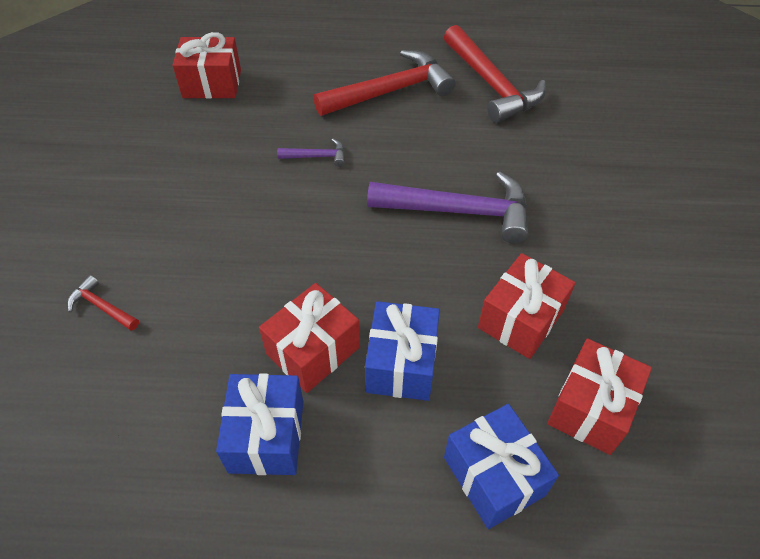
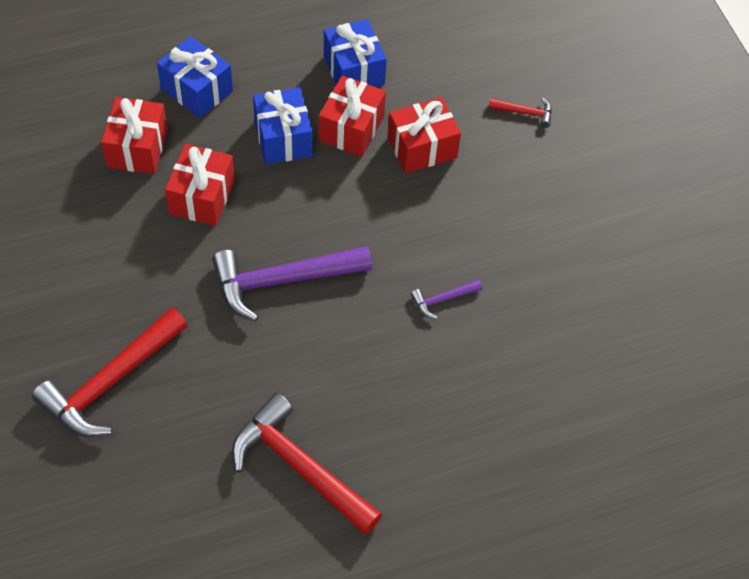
camera: 155 degrees right, 5 degrees up
(212, 84) = (609, 359): red gift -> red gift (422, 148)
(390, 91) = (411, 416): red hammer -> red hammer (110, 383)

